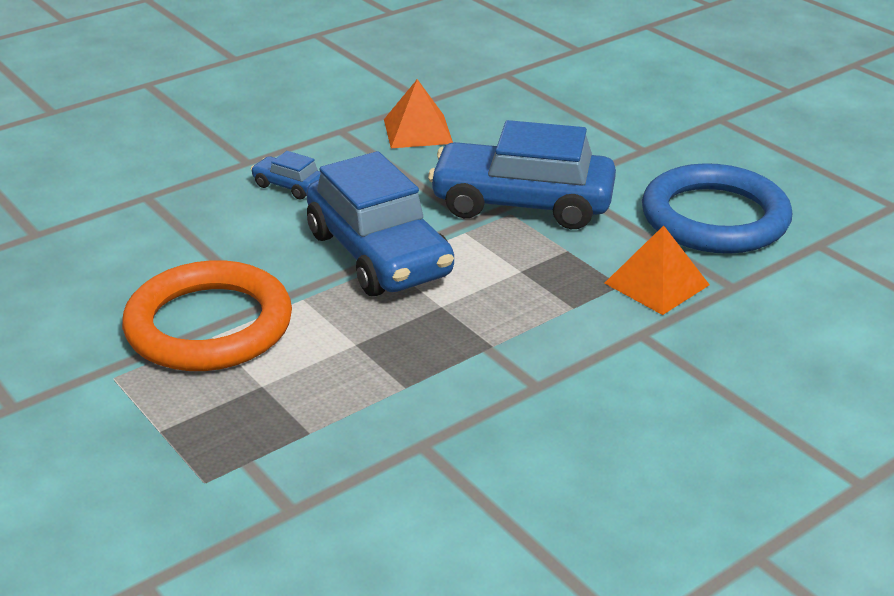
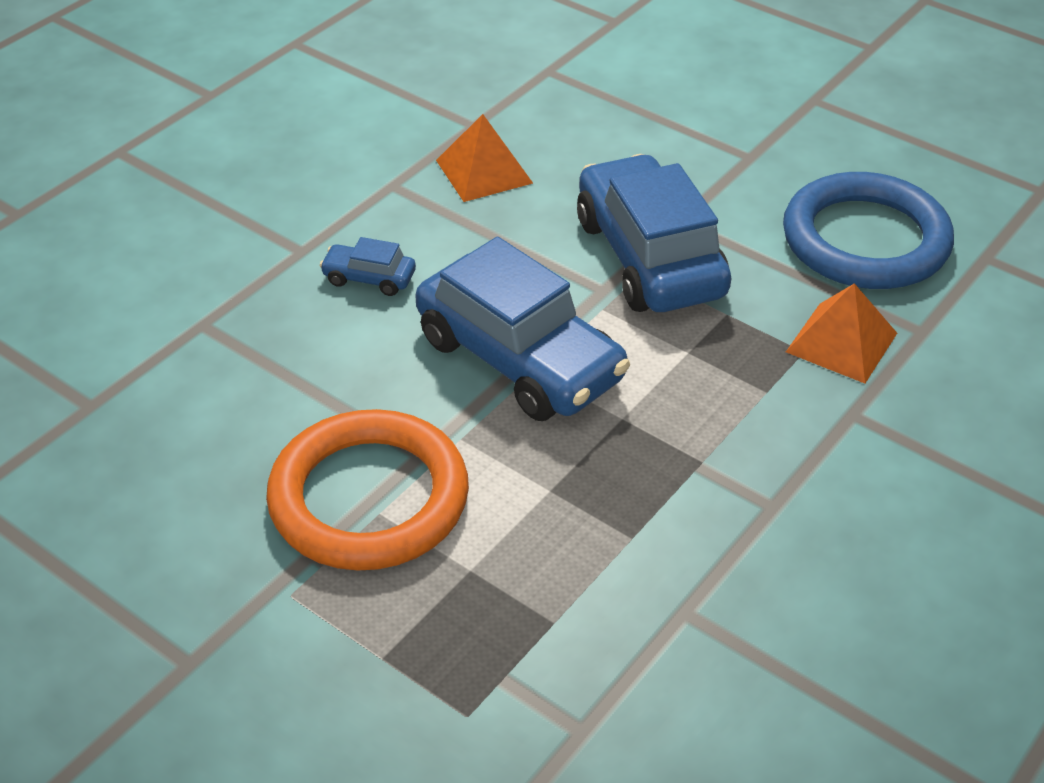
camera: 15 degrees left, 10 degrees up
(522, 204) = (649, 257): blue car -> blue car turned 75 degrees clockwise

